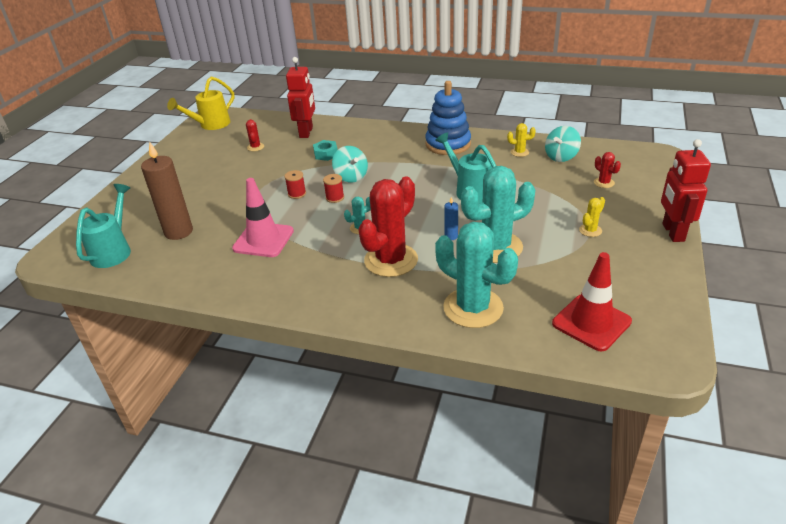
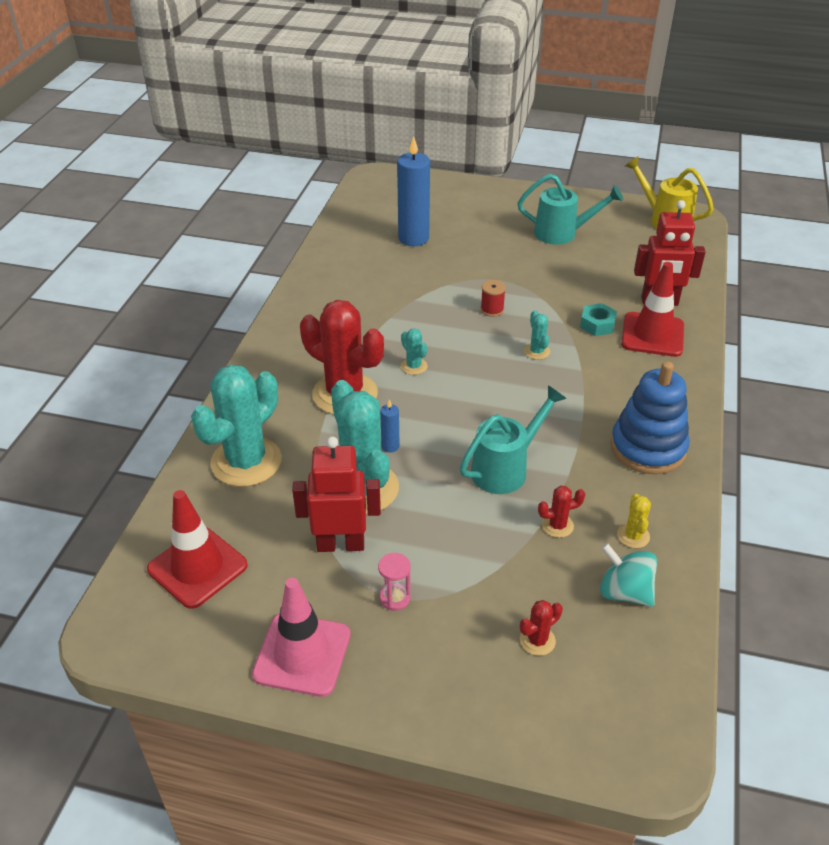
camera: 85 degrees right, 5 degrees up
(113, 251) = (382, 207): turquoise watering can -> turquoise watering can (562, 233)
(178, 232) = (413, 238): brown candle -> blue candle
(255, 147) = (608, 263): red cactus -> red cactus (557, 525)
(263, 240) = (394, 296): pink traffic cone -> pink traffic cone (302, 654)
(335, 198) = (483, 341): red spool -> none
(341, 137) = (652, 335): none -> red traffic cone
(351, 177) = (537, 351): turquoise spinning top -> turquoise cactus
(590, 230) = (395, 598): yellow cactus -> pink hourglass
(672, 232) = (382, 708): red robot -> red robot (340, 544)

